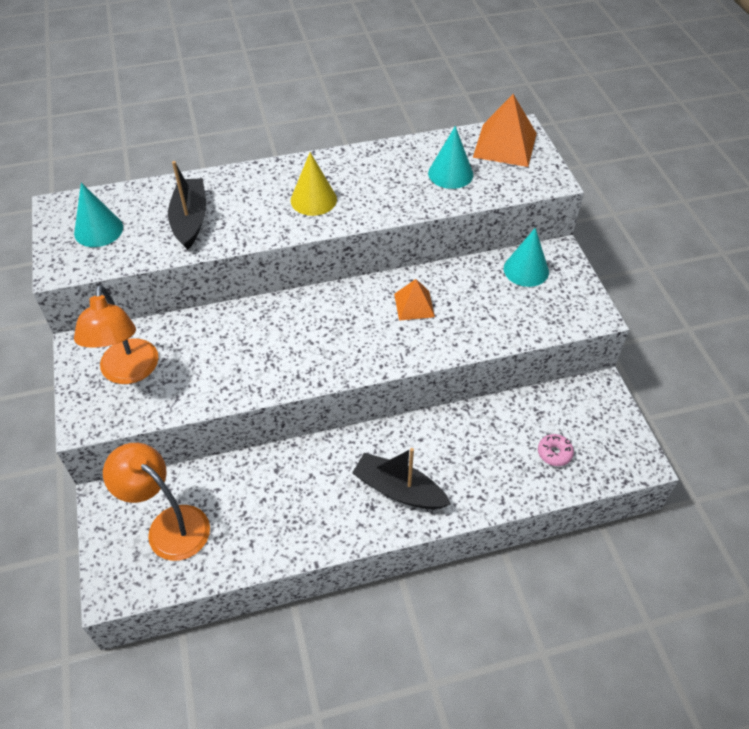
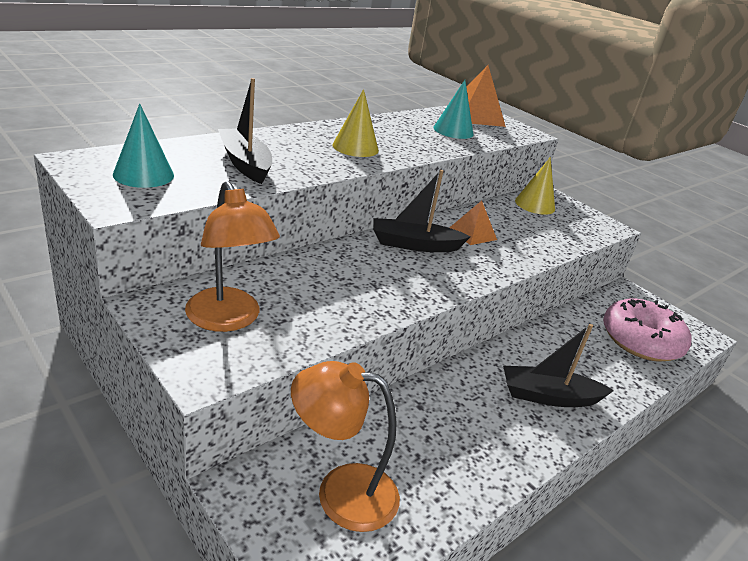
camera: 30 degrees left, 20 degrees down
(341, 312) = (414, 245): none -> black boat
(526, 270) = (535, 205): turquoise cone -> yellow cone
(554, 453) = (641, 341): pink donut -> pink donut, size x2.46

